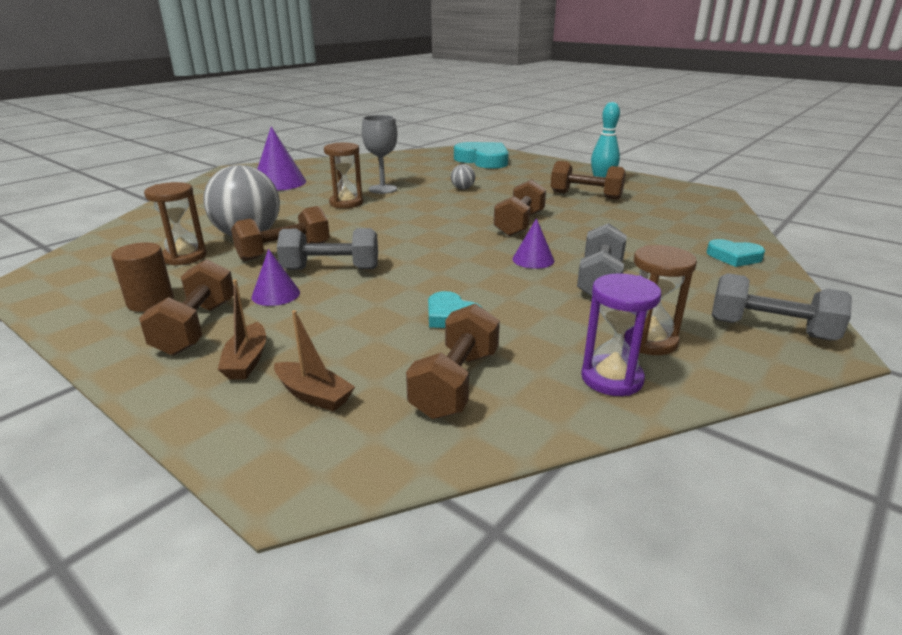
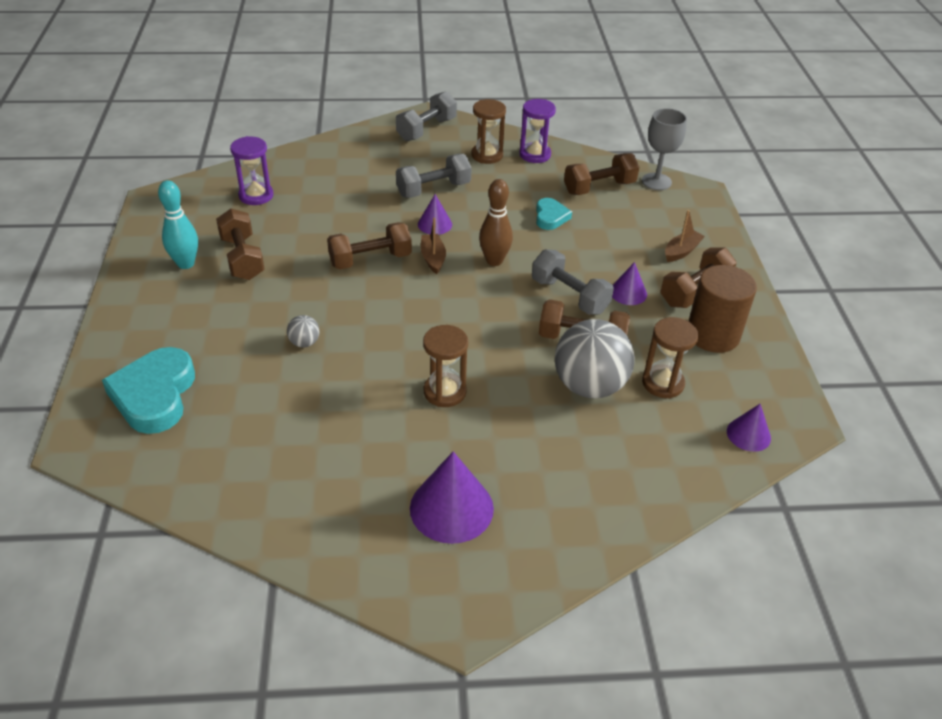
camera: 135 degrees left, 15 degrees up
(84, 260) = (748, 434): none -> purple cone
(150, 302) = (713, 335): brown cylinder -> brown cylinder, size x1.52
(313, 395) = (664, 216): brown boat -> brown boat (433, 258)
(382, 189) = (372, 399): grey goblet -> grey goblet (656, 181)
(435, 261) = (494, 261): none -> brown bowling pin
(679, 217) = (256, 195): none -> purple hourglass
(734, 257) = (327, 157): turquoise heart -> none
(770, 329) = (426, 129): grey dumbbell -> grey dumbbell turned 60 degrees clockwise

